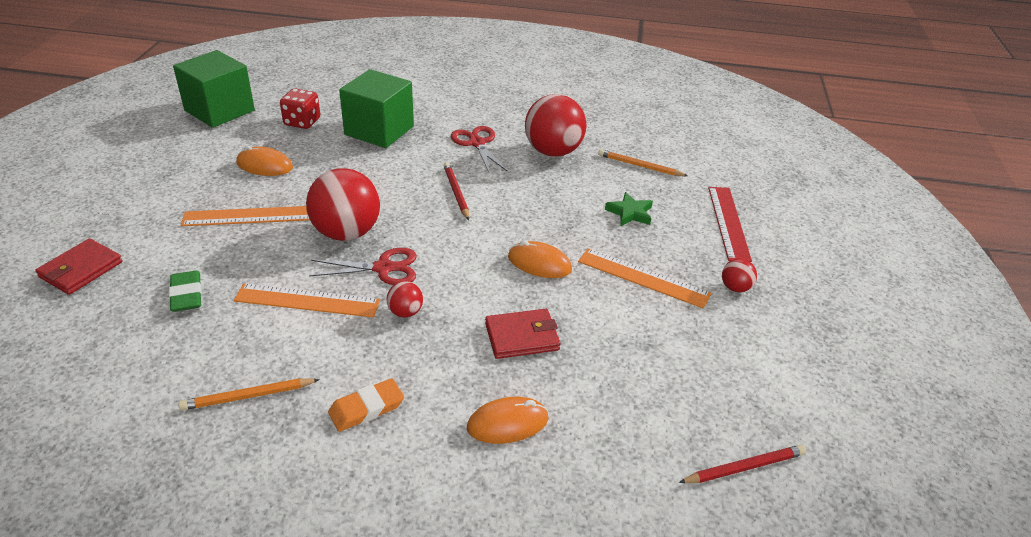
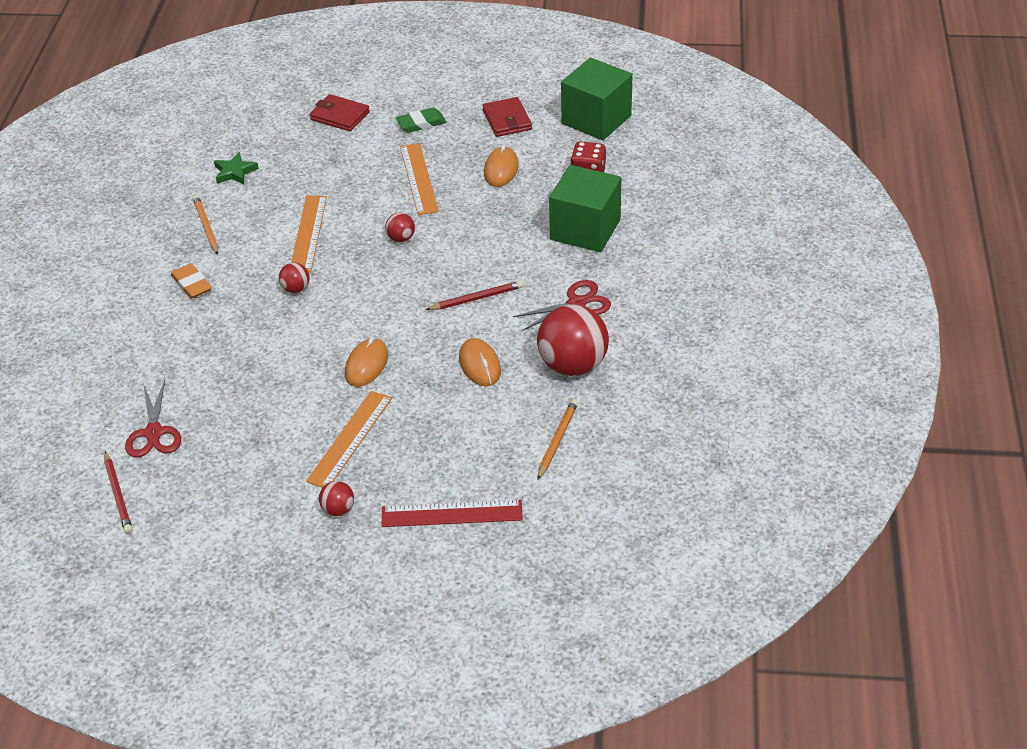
camera: 90 degrees right, 5 degrees up
(186, 295) = (313, 172): green eraser -> green eraser (421, 123)
(346, 233) = (401, 238): red ball -> red ball, size x0.46
(383, 268) = (352, 268): red scissors -> red scissors (154, 433)
(507, 423) = (172, 358): orange mouse -> orange mouse (480, 365)
(522, 337) = (266, 359): red wallet -> red wallet (507, 120)
(630, 213) = (459, 430): green star -> green star (235, 172)

